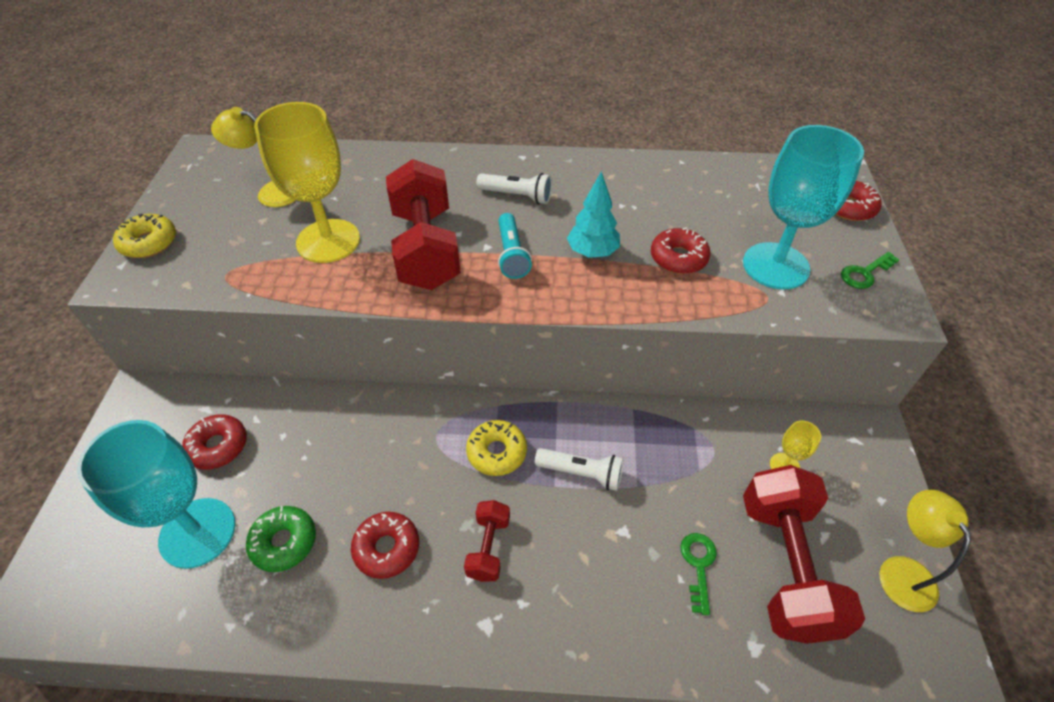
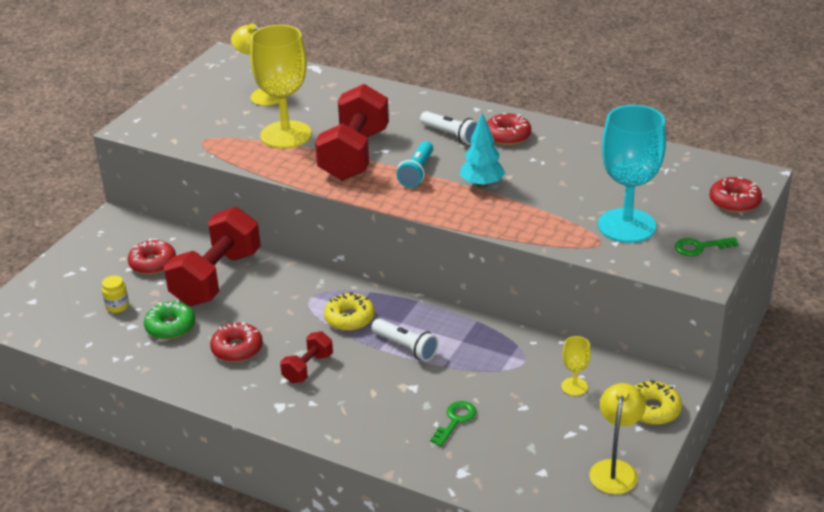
camera: 25 degrees right, 15 degrees down
(149, 243) = (161, 110): yellow donut -> yellow donut (652, 409)
(197, 532) = (117, 306): turquoise goblet -> yellow jar
(678, 258) = (549, 203): red donut -> red donut (507, 136)
(785, 566) = (522, 440): red dumbbell -> red dumbbell (216, 278)

